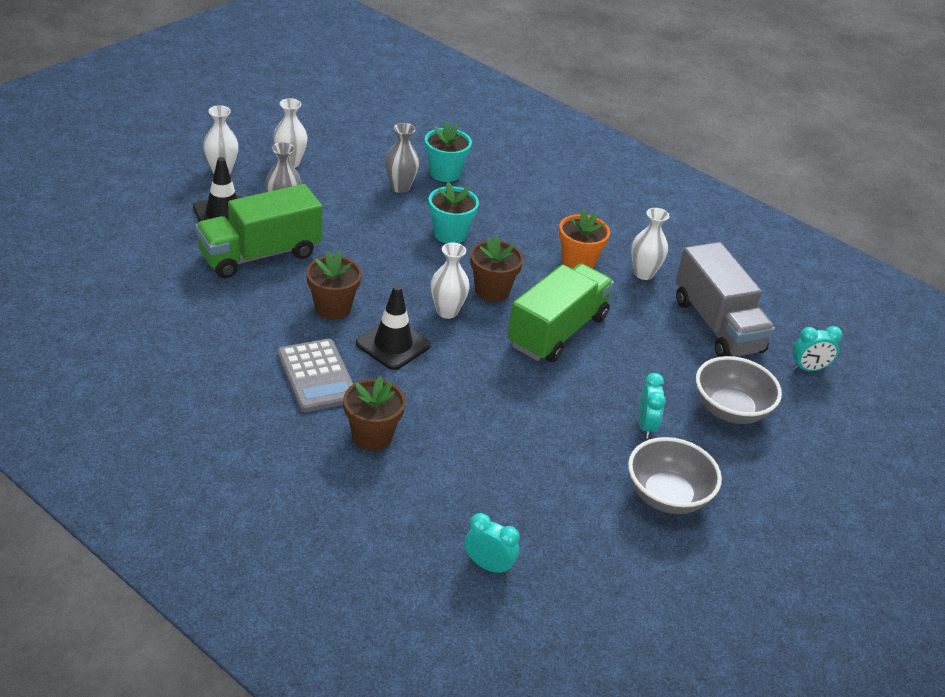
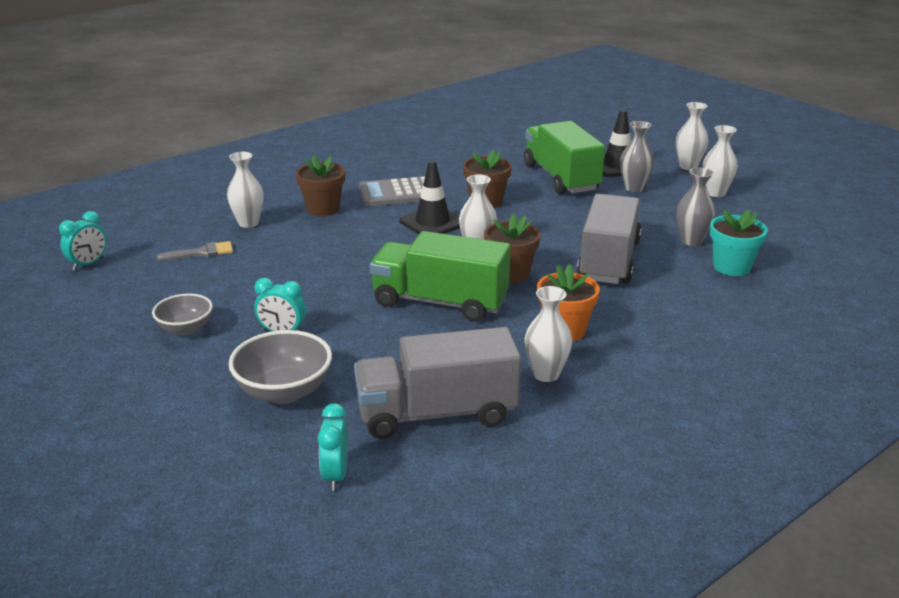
camera: 105 degrees right, 10 degrees down
(424, 497) = (248, 223): none -> white vase
(450, 234) = (609, 260): turquoise flower pot -> grey truck
(488, 566) = (166, 240): turquoise clock -> turquoise clock (88, 264)
(510, 523) = (202, 253): none -> grey brush
(557, 331) = (440, 302): green truck -> green truck turned 150 degrees clockwise
(667, 496) = (185, 329): grey bowl -> grey bowl, size x0.64

